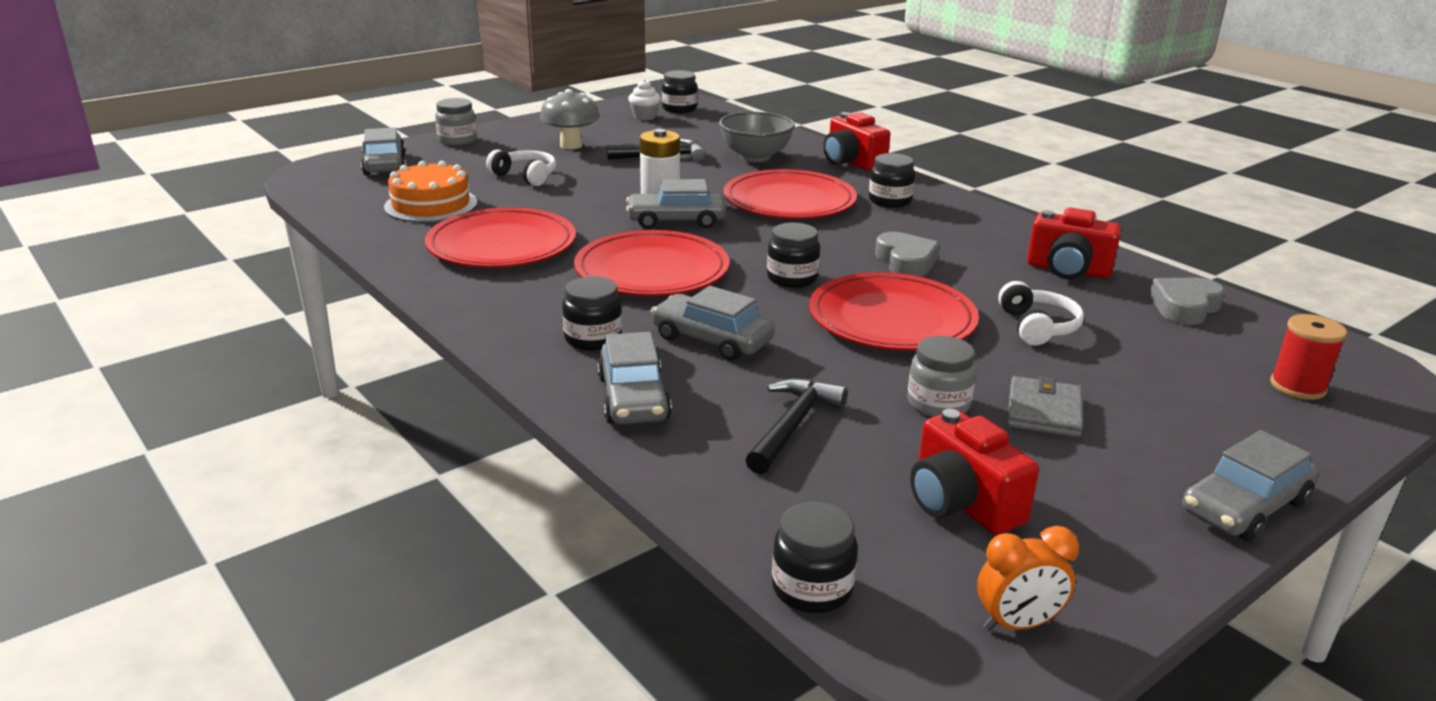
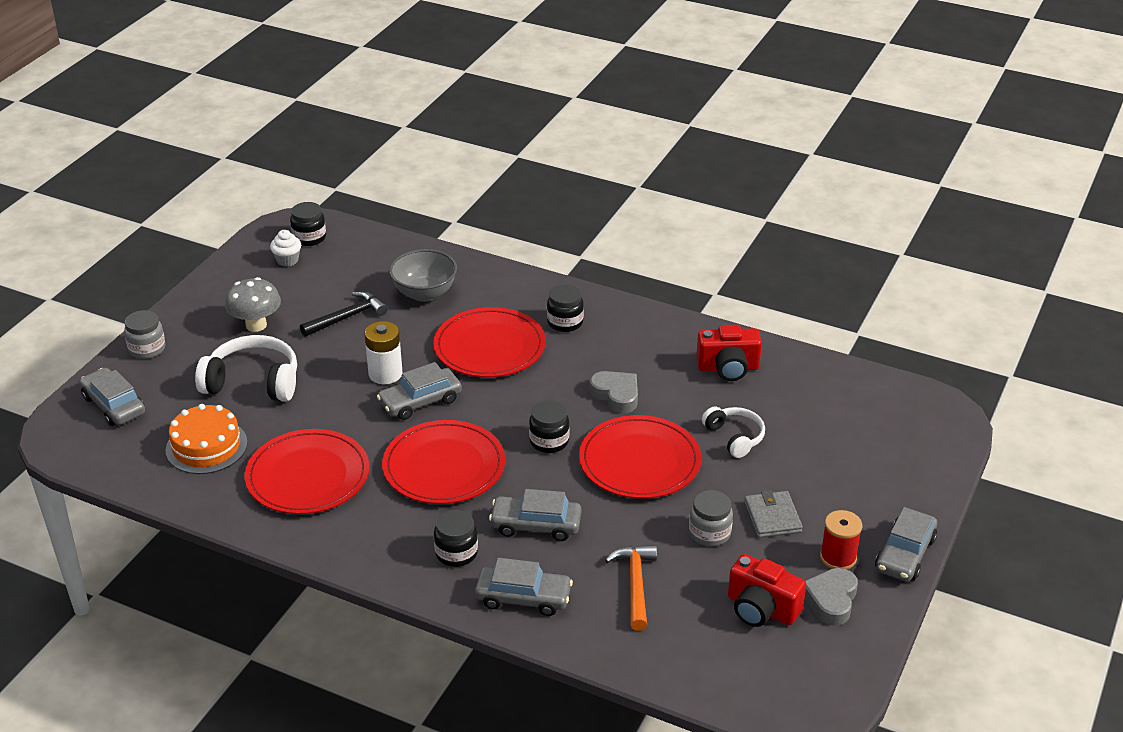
camera: 25 degrees left, 10 degrees up
(525, 176) = (253, 382): white headphones -> white headphones, size x1.65
(633, 398) = (523, 597): grey car -> grey car turned 45 degrees counterclockwise
(793, 426) = (635, 584): black hammer -> orange hammer
(812, 588) = (716, 698): black jar -> none
(852, 162) = (507, 278): red camera -> none
(1017, 624) = (826, 679): orange clock -> none
(1184, 307) = (816, 384): grey heart -> grey heart (831, 600)
(1297, 387) = (904, 441): red spool -> red spool (838, 557)

